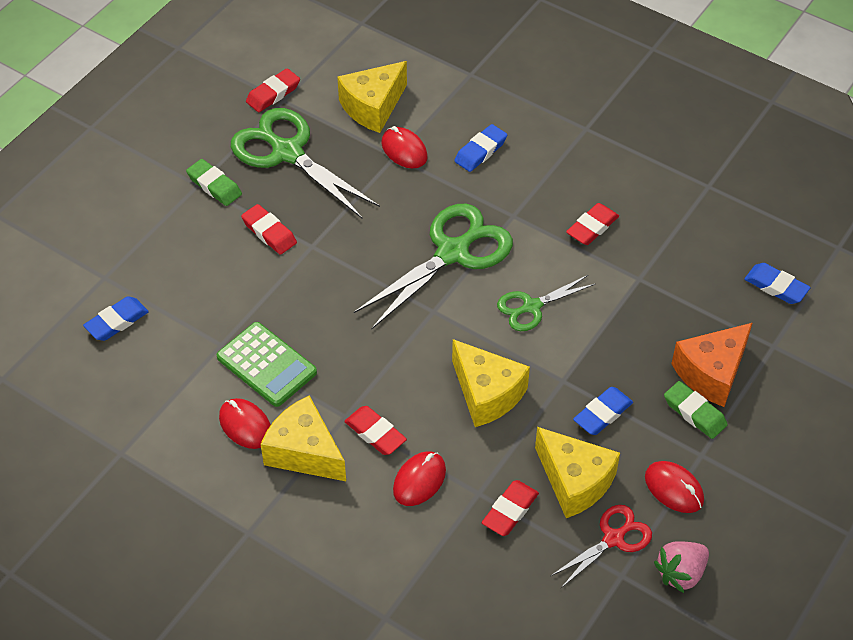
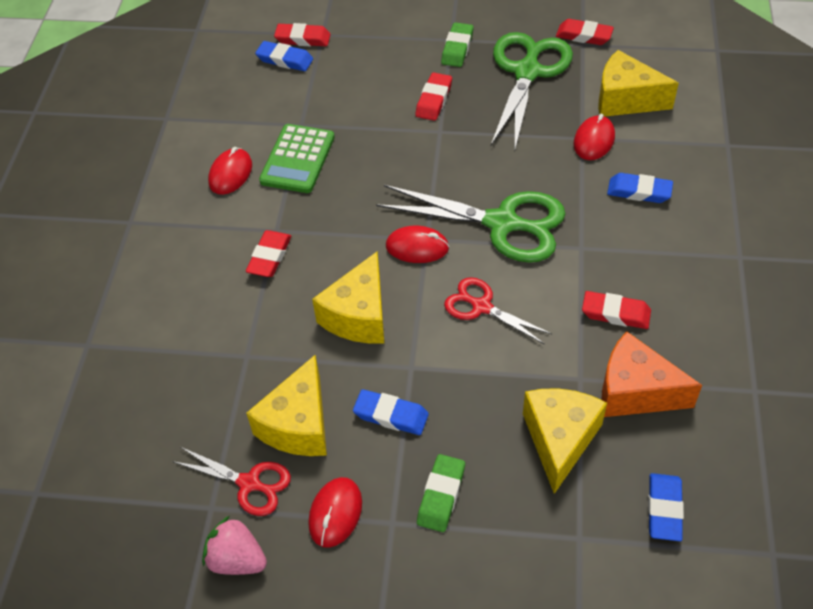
camera: 65 degrees right, 0 degrees up
(304, 452) = (224, 220): yellow cheese -> yellow cheese (560, 440)
(419, 480) = (237, 308): red mouse -> red mouse (417, 247)
(510, 510) = (239, 387): red eraser -> red eraser (303, 39)
(532, 307) = (481, 307): green scissors -> red scissors
(711, 373) = (502, 491): orange cheese -> orange cheese (635, 391)

